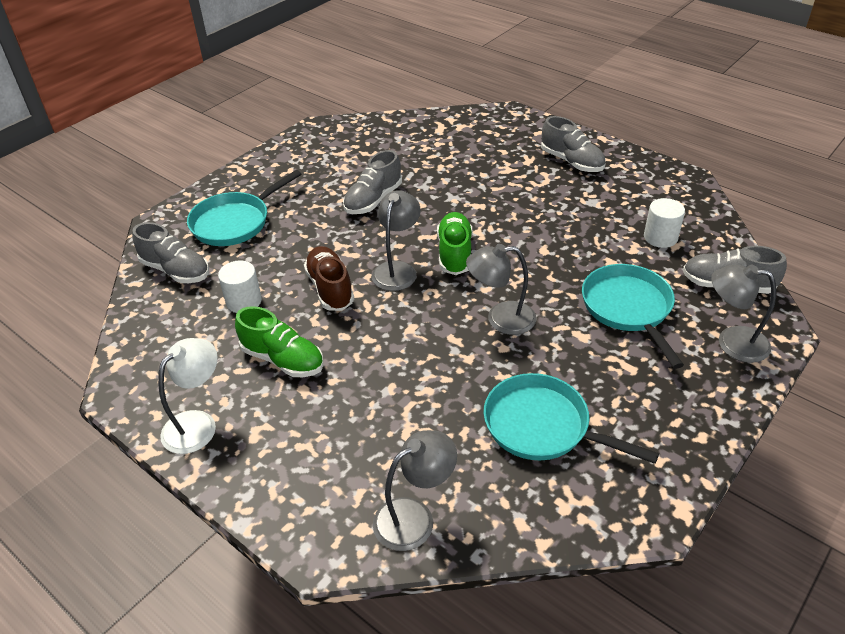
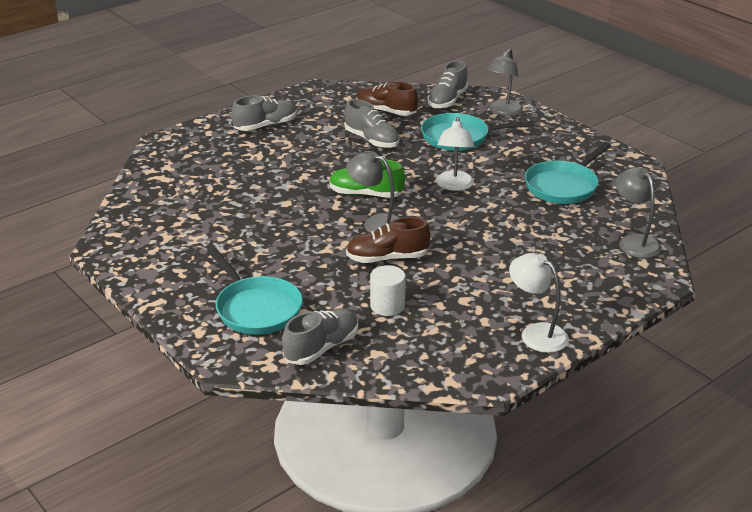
camera: 80 degrees left, 10 degrees down
(283, 359) = (471, 287): green shoe -> none
(373, 200) = (265, 225): grey shoe -> grey shoe (371, 140)
(501, 319) = (454, 186): grey lamp -> white lamp
(660, 237) = (386, 111): white cylinder -> brown shoe

